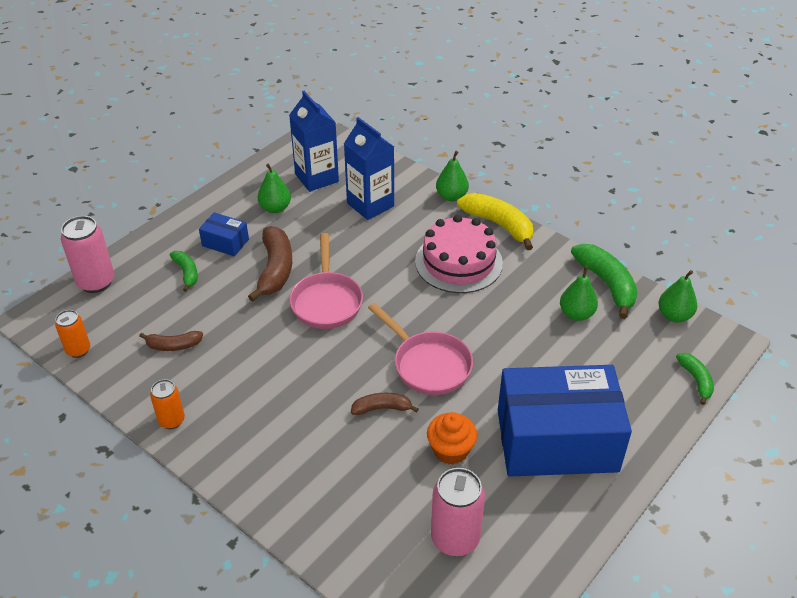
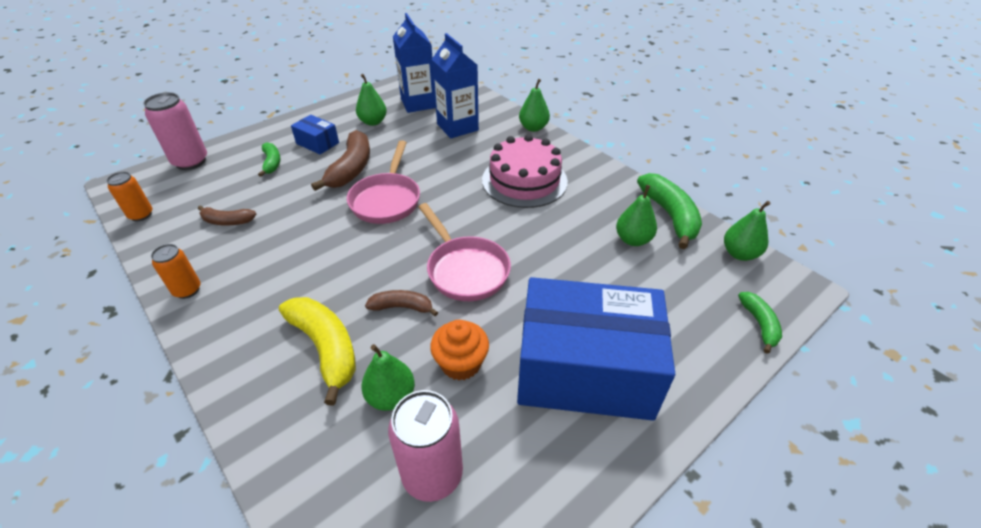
camera: 10 degrees right, 0 degrees up
(400, 486) = (391, 396): none -> green pear
(499, 225) = (572, 154): yellow banana -> yellow banana (326, 348)

